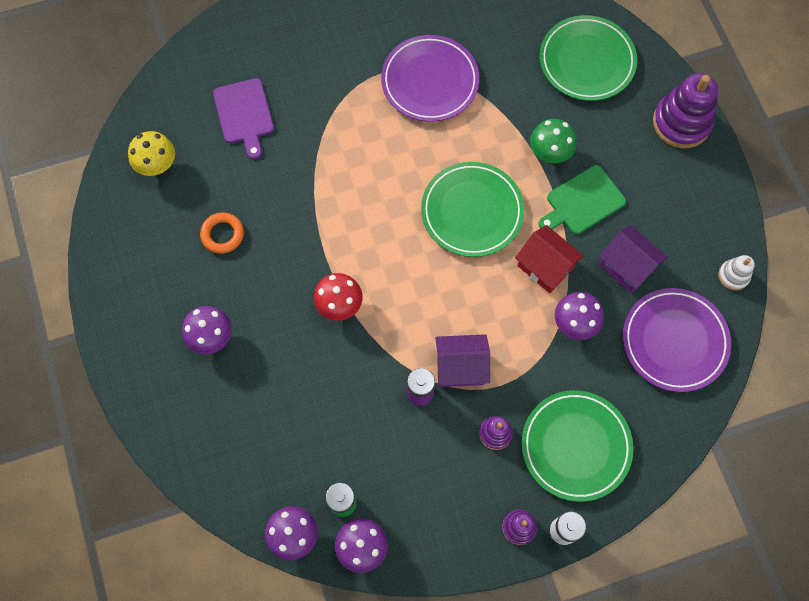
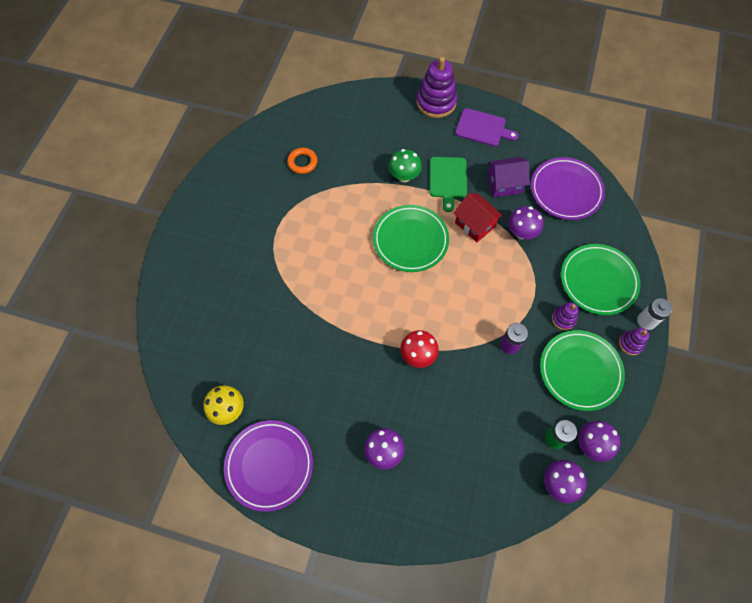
camera: 55 degrees left, 5 degrees down
(222, 234) = (314, 398): orange ring -> orange ring (302, 162)
(244, 114) = (237, 329): purple cutting board -> purple cutting board (483, 128)
(430, 81) = (305, 207): purple plate -> purple plate (269, 465)
(460, 367) = (508, 311): purple house -> none
(545, 266) = (475, 224): red house -> red house turned 60 degrees clockwise
(586, 61) = (360, 121): green plate -> green plate (580, 371)
(733, 276) = (546, 138): white stacking toy -> none

